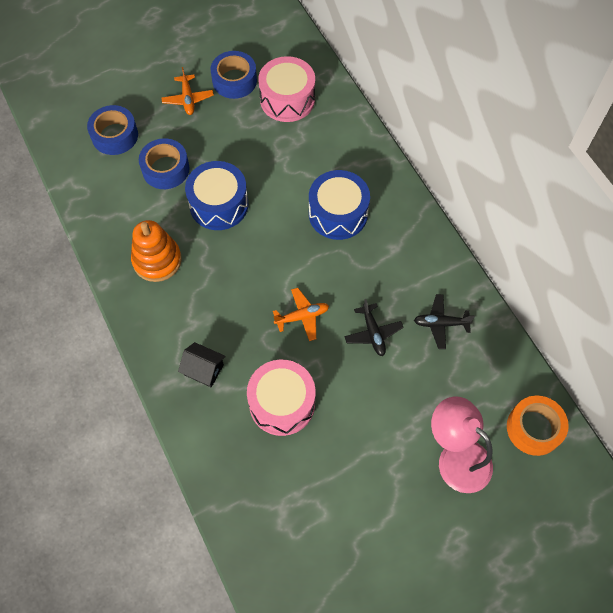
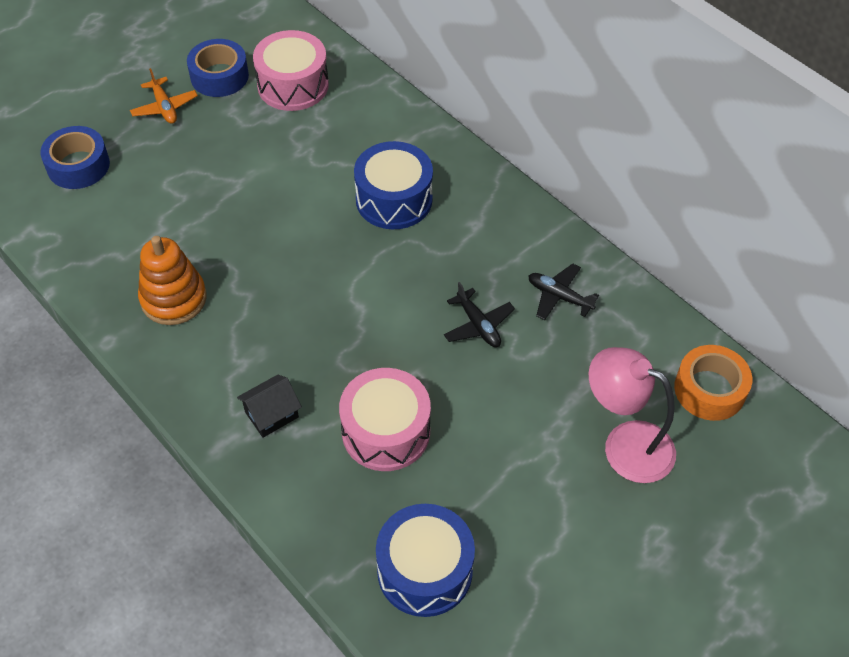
camera: 15 degrees left, 10 degrees down
(165, 169) = (156, 191): blue tape -> none
(204, 370) = (271, 414): black house -> black house turned 45 degrees counterclockwise
(219, 204) = (238, 218): blue drum -> blue drum (424, 570)
(302, 316) = (382, 325): orange plane -> none
(441, 323) = (559, 296): black plane -> black plane turned 45 degrees clockwise

